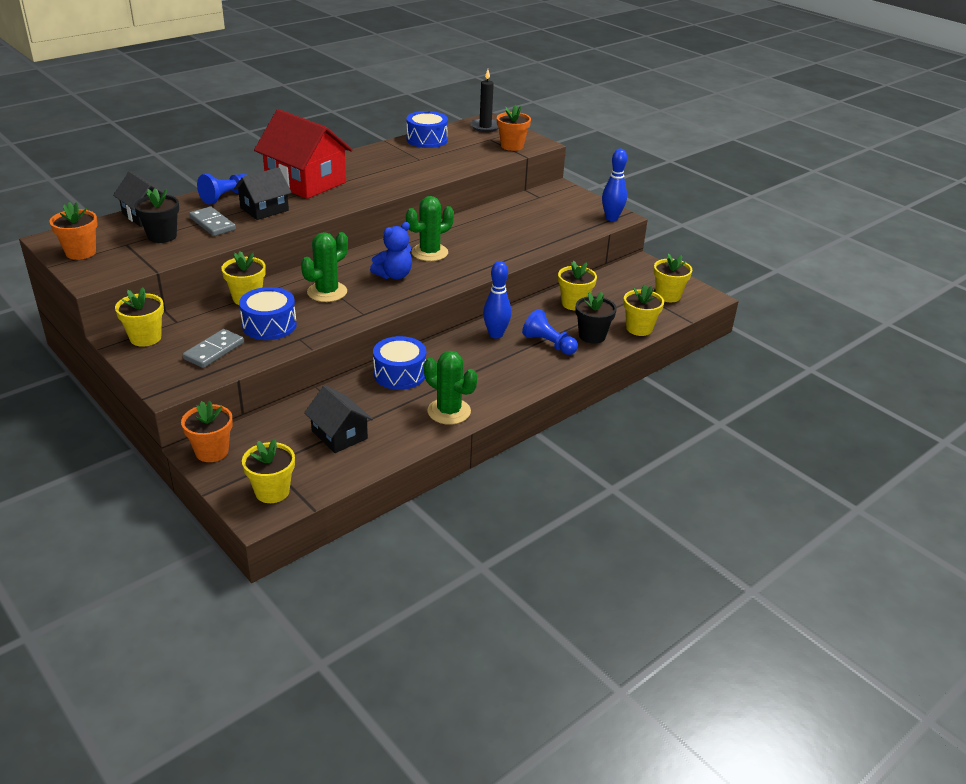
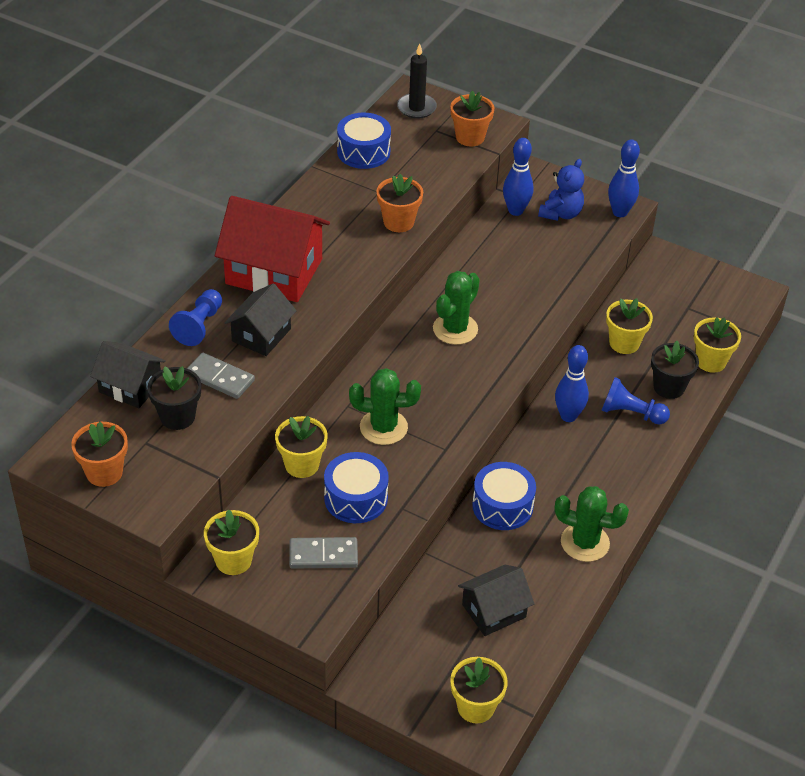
camera: 20 degrees left, 10 degrees up
(212, 451) = (378, 677): orange flower pot -> orange flower pot (398, 222)
(214, 351) = (323, 555): grey domino -> grey domino turned 75 degrees clockwise
(327, 292) = (383, 427): green cactus -> green cactus turned 75 degrees clockwise
(339, 435) = (494, 611): black house -> black house turned 60 degrees counterclockwise
(394, 275) = (439, 378): blue teddy bear -> blue teddy bear (561, 213)
(530, 203) = (515, 211): none -> blue bowling pin
(668, 296) = (715, 301): yellow flower pot -> none

